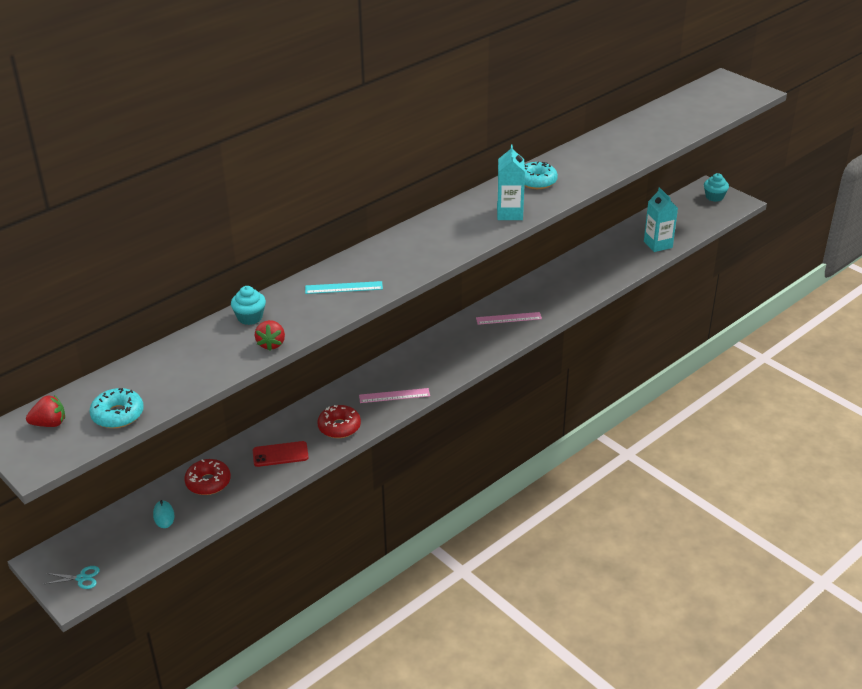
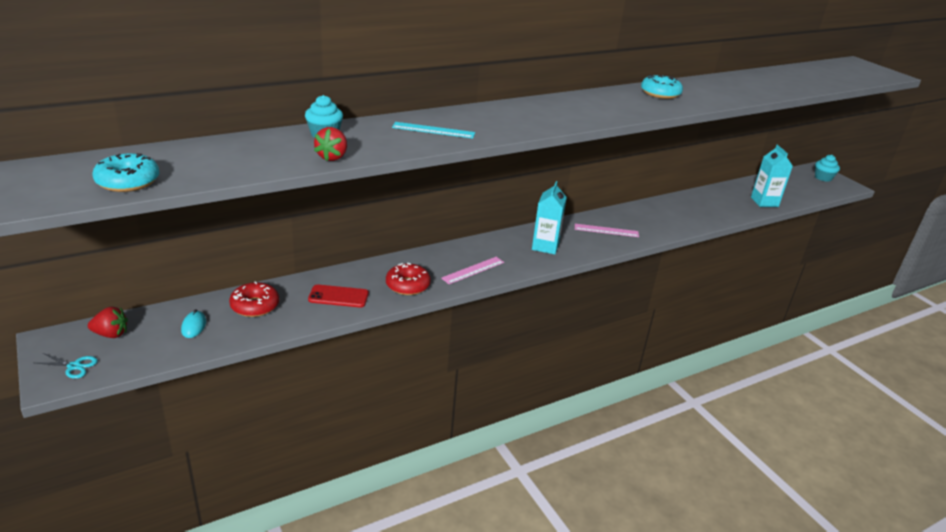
camera: 10 degrees right, 5 degrees down
(49, 424) = (51, 175): red strawberry -> red strawberry (111, 334)
(394, 395) = (473, 270): pink ruler -> pink ruler turned 45 degrees counterclockwise
(509, 213) = (626, 109): turquoise carton -> turquoise carton (545, 246)

